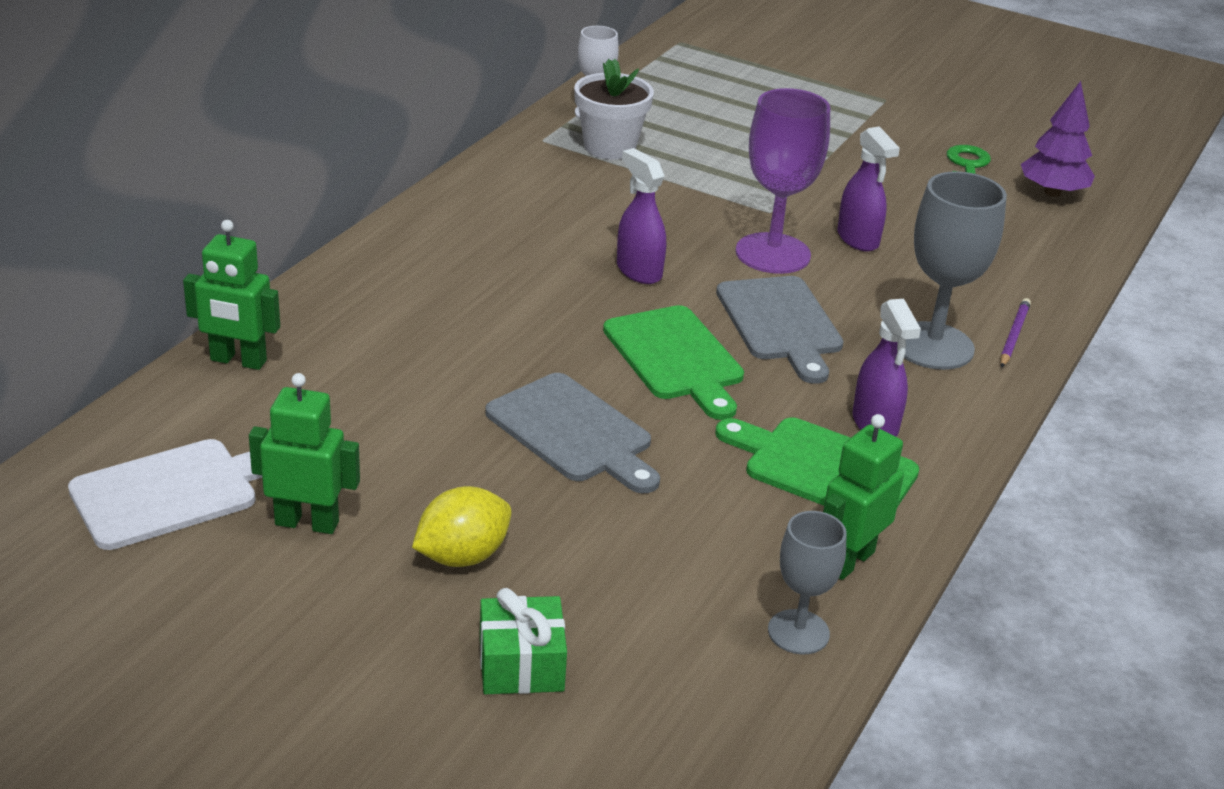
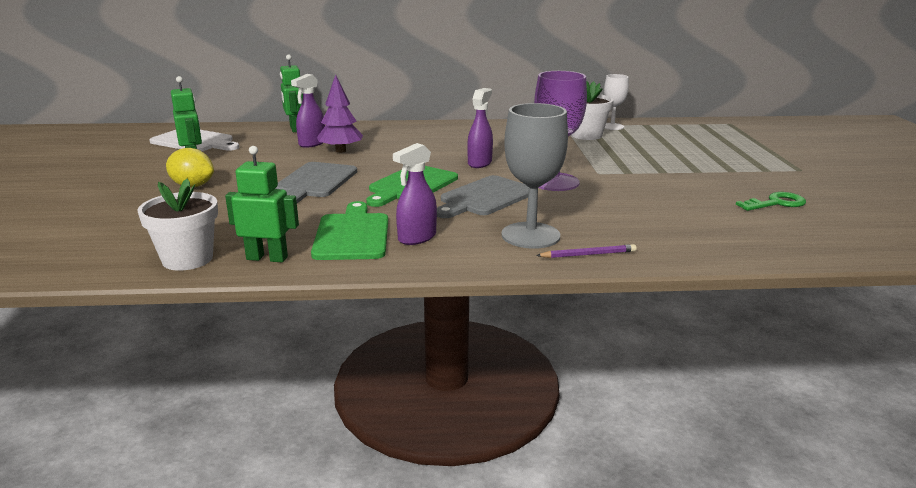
camera: 60 degrees right, 10 degrees down
(521, 664) = (118, 212): green gift -> none
(798, 632) = (187, 259): grey goblet -> white flower pot
(858, 239) = (614, 195): purple spray bottle -> purple spray bottle (312, 143)
(1052, 192) = (810, 231): purple tree -> purple tree (341, 151)

